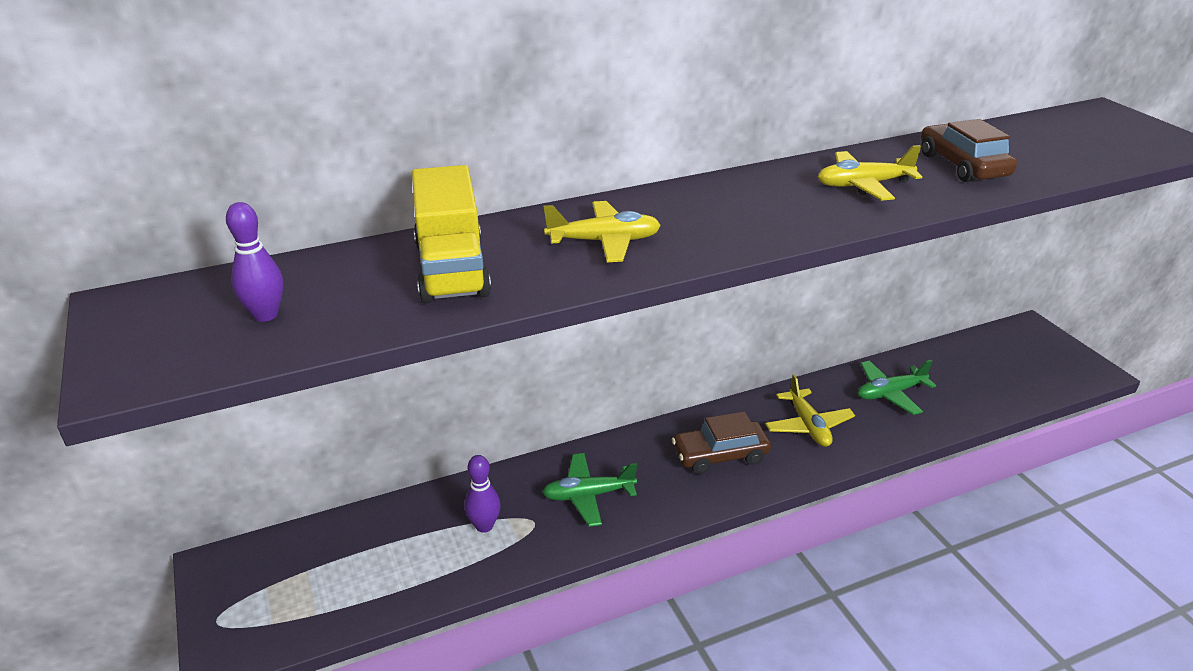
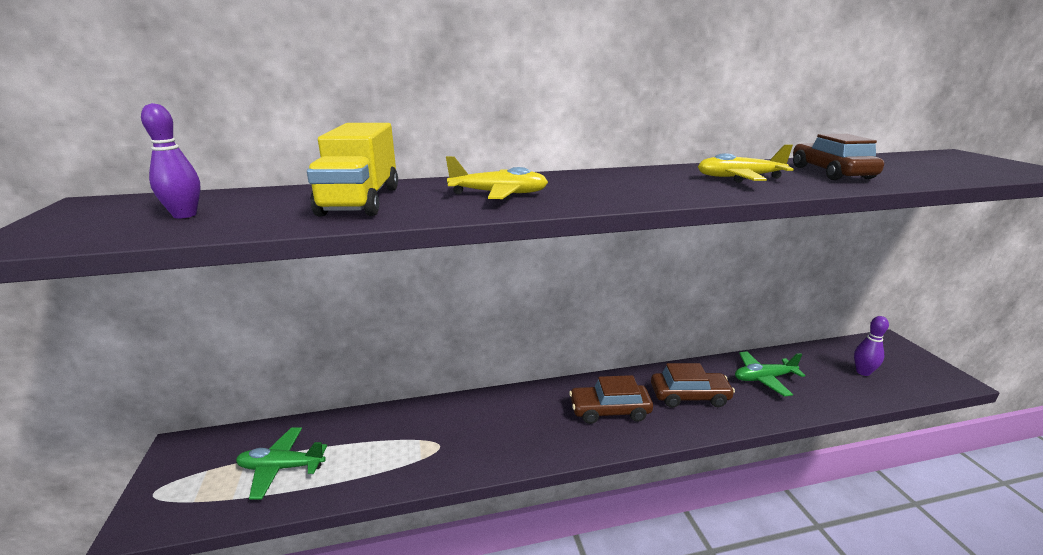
camera: 10 degrees right, 10 degrees down
(484, 526) = (398, 443): purple bowling pin -> purple bowling pin (863, 372)
(588, 495) = (491, 429): green plane -> green plane (281, 468)
(808, 426) = (689, 396): yellow plane -> brown car

